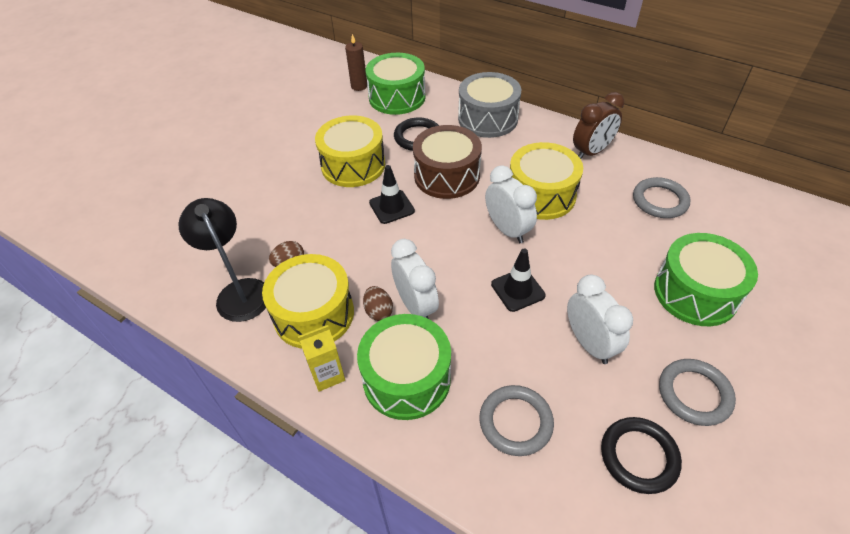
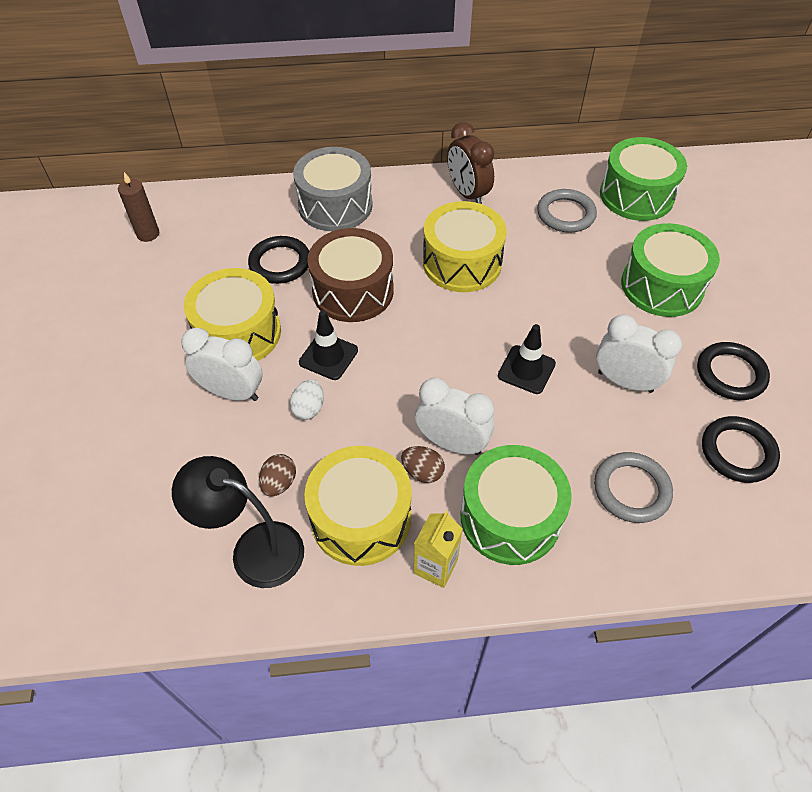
camera: 40 degrees left, 5 degrees up
(349, 231) = (309, 408): none -> white egg
(397, 97) = (209, 227): green drum -> green drum (636, 195)
(507, 230) = (464, 316): white clock -> white clock (232, 392)
(591, 152) = (467, 194): brown clock -> brown clock turned 135 degrees clockwise
(694, 394) = (730, 374): grey ring -> black ring

